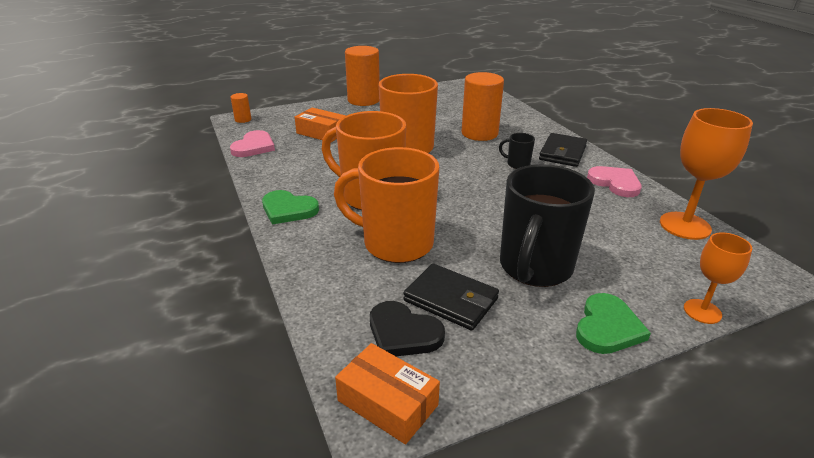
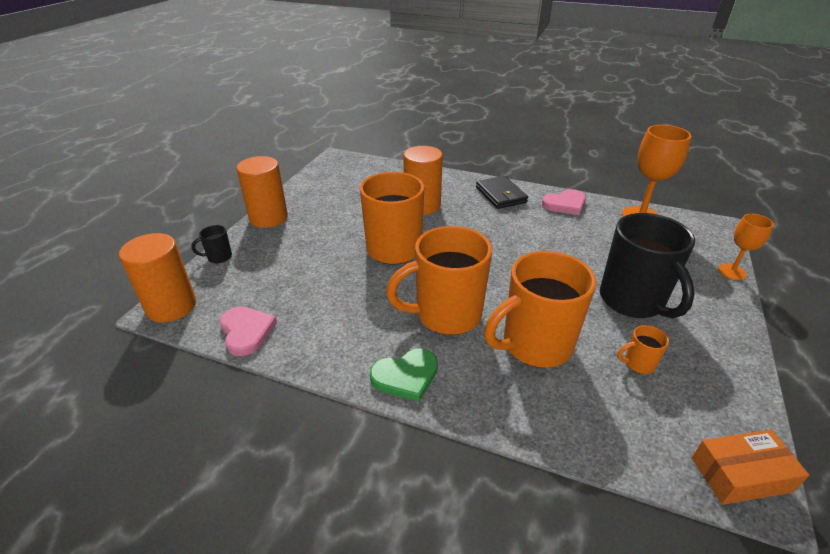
camera: 45 degrees left, 5 degrees up
(243, 119) = (171, 306): orange cylinder -> orange cylinder, size x2.16
(322, 133) = (290, 275): orange box -> none
(403, 333) = (660, 414): black heart -> none
(451, 300) = (638, 363): black wallet -> orange mug
(517, 164) = (491, 220): black mug -> black mug (219, 257)
(607, 327) = (722, 316): green heart -> none
(615, 183) = (565, 204): pink heart -> pink heart turned 150 degrees clockwise

